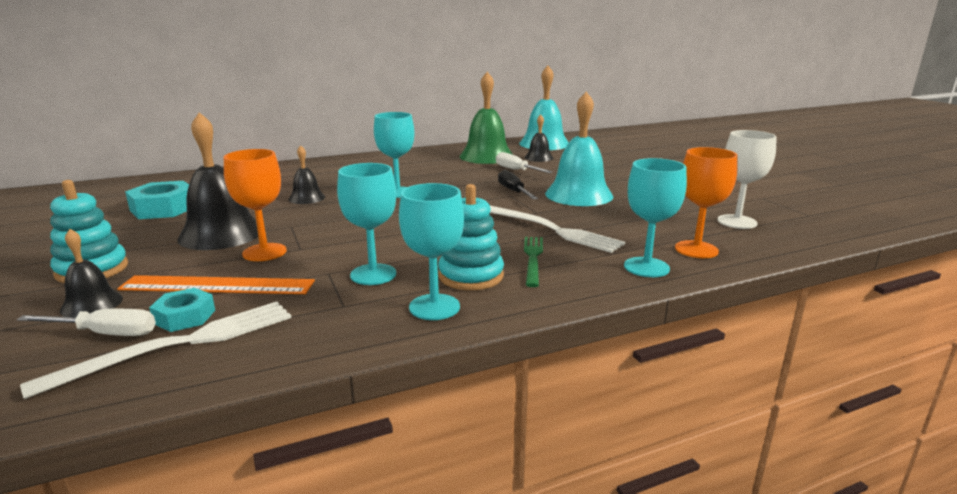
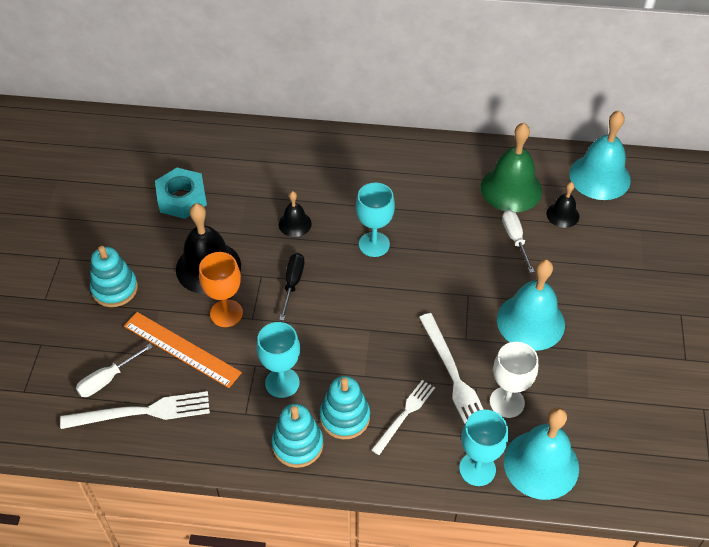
camera: 30 degrees right, 30 degrees up
(92, 304) = (106, 338): black bell -> none
(105, 333) = (107, 379): white screwdriver -> white screwdriver turned 105 degrees clockwise
(184, 317) = (152, 381): turquoise nut -> none
(434, 307) = (297, 444): turquoise goblet -> turquoise stacking toy
(513, 191) = (476, 288): black screwdriver -> black screwdriver (292, 283)
(533, 258) = (404, 415): green fork -> white fork
(696, 249) = (541, 464): orange goblet -> turquoise bell
(737, 222) = (625, 439): white goblet -> white goblet (507, 402)

